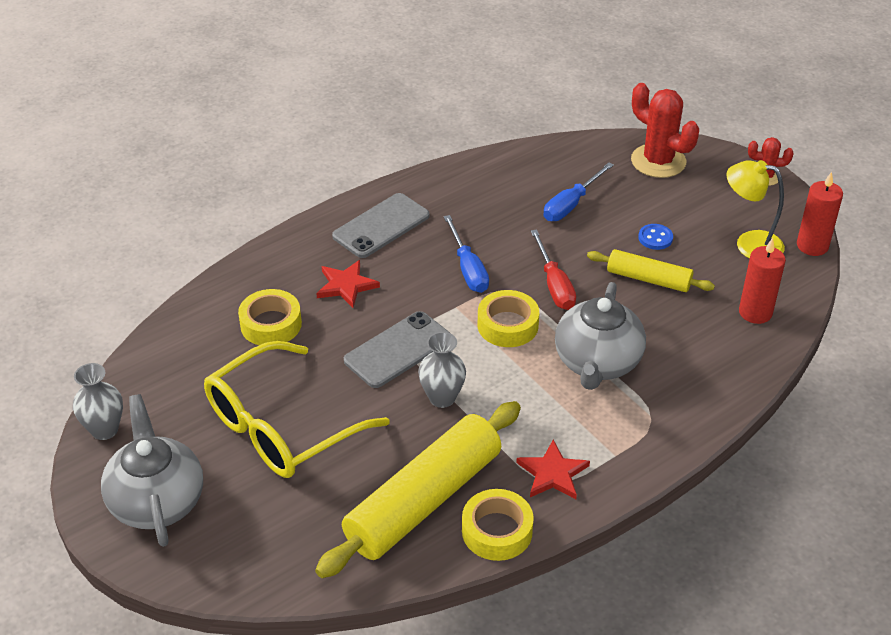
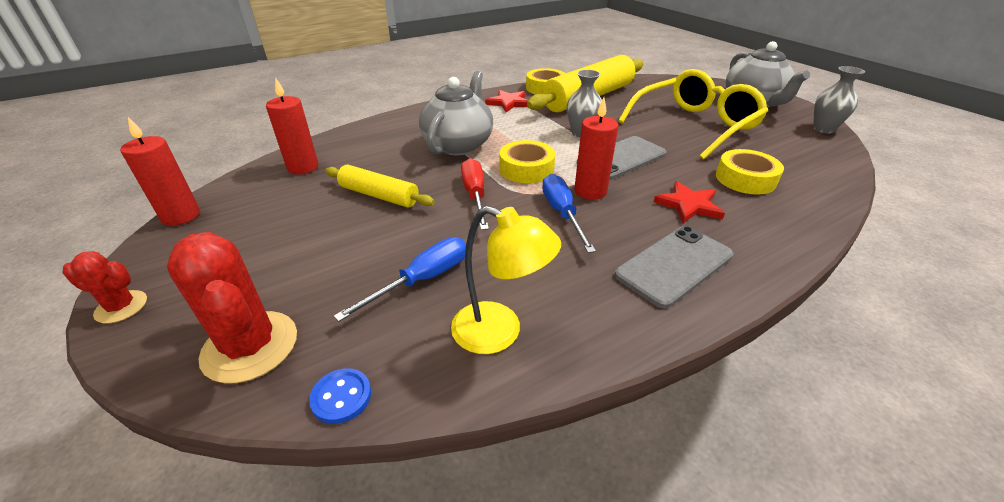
camera: 175 degrees left, 5 degrees down
(439, 297) = (590, 191): none -> red candle
(655, 238) = (343, 232): blue button -> blue button (341, 397)
(749, 244) = (245, 221): yellow lamp -> yellow lamp (500, 332)

